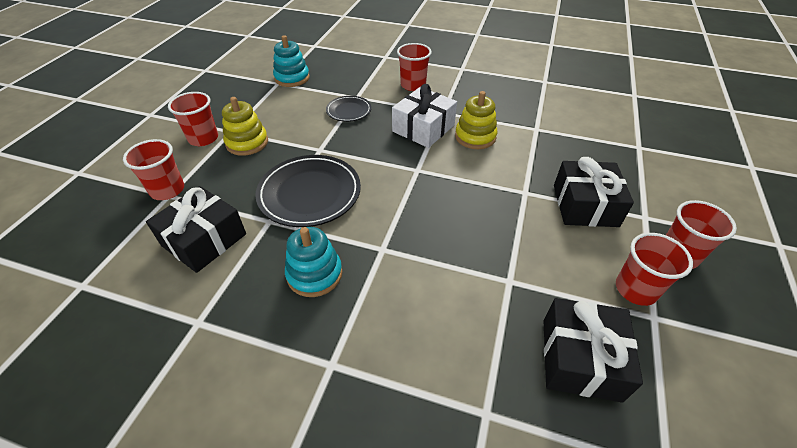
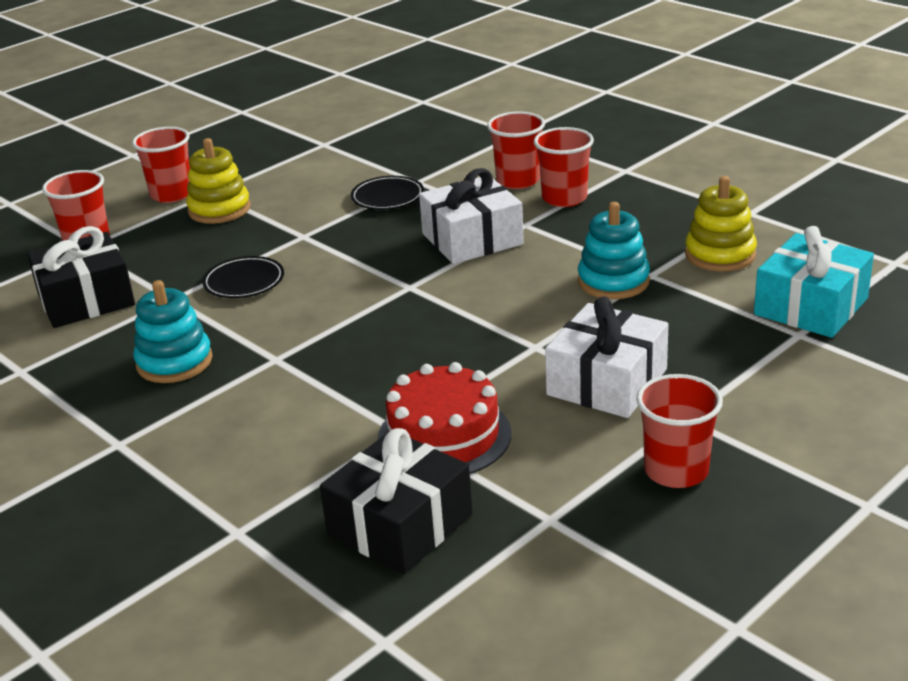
camera: 30 degrees right, 15 degrees down
(292, 78) = (349, 141): turquoise stacking toy -> turquoise stacking toy (613, 281)
(309, 193) = (244, 282): black plate -> black plate, size x0.54
(475, 137) = (538, 265): yellow stacking toy -> yellow stacking toy (720, 254)
(538, 275) = (444, 436): none -> red cake
(585, 205) = (607, 382): black gift -> white gift
(627, 129) = (811, 306): none -> turquoise gift
(635, 289) = (561, 486): red cup -> red cup (564, 198)

